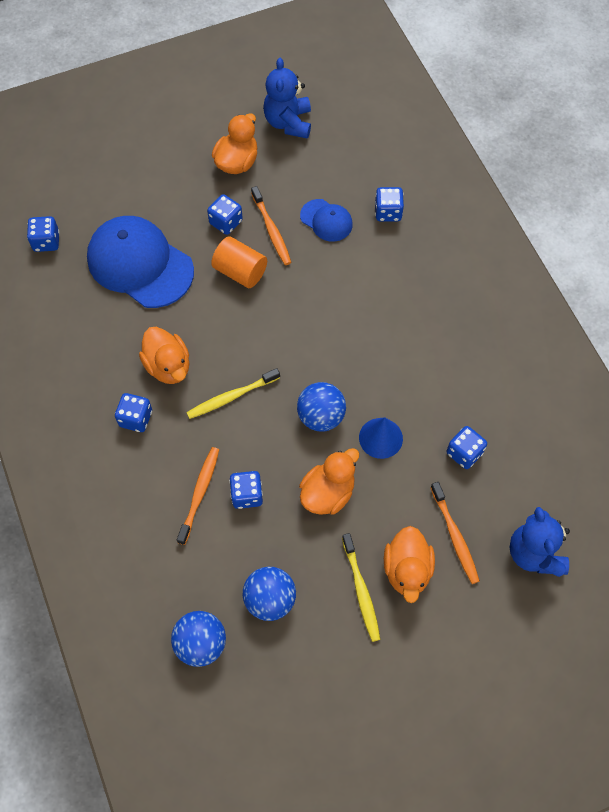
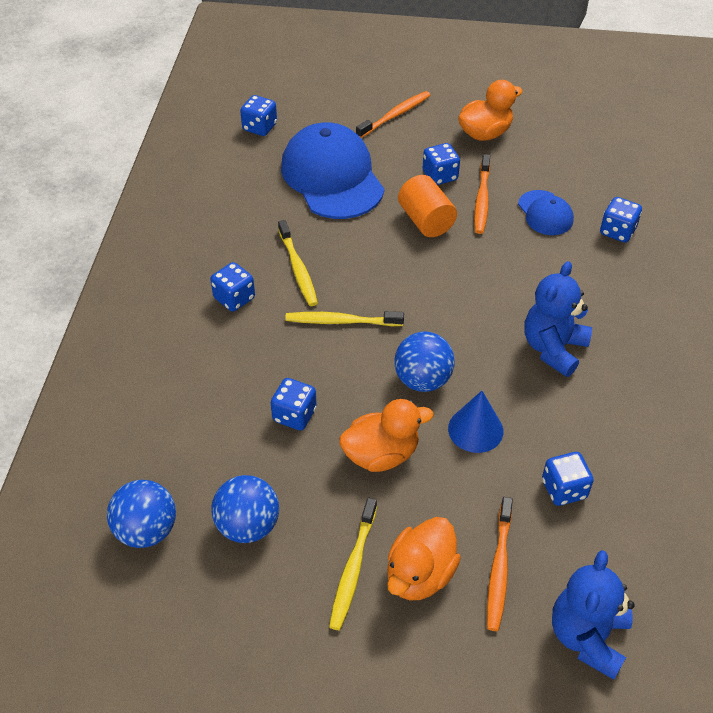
camera: 30 degrees right, 15 degrees down
(168, 366) = (298, 269): orange duck -> yellow toothbrush
(199, 493) = (248, 391): orange toothbrush -> orange toothbrush (395, 115)
(288, 122) = (559, 121): blue teddy bear -> blue teddy bear (553, 348)

